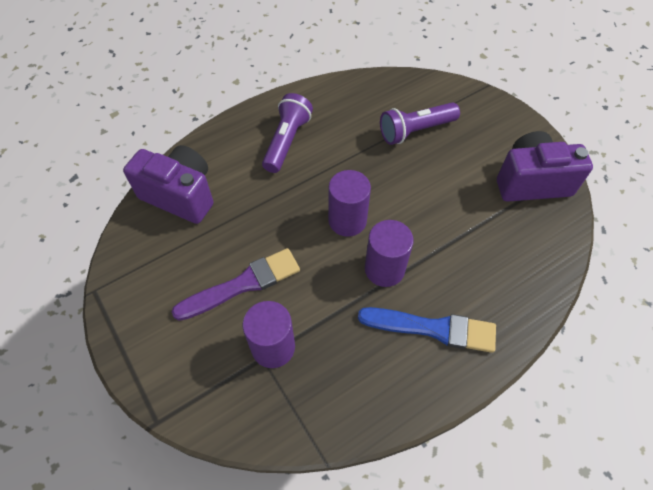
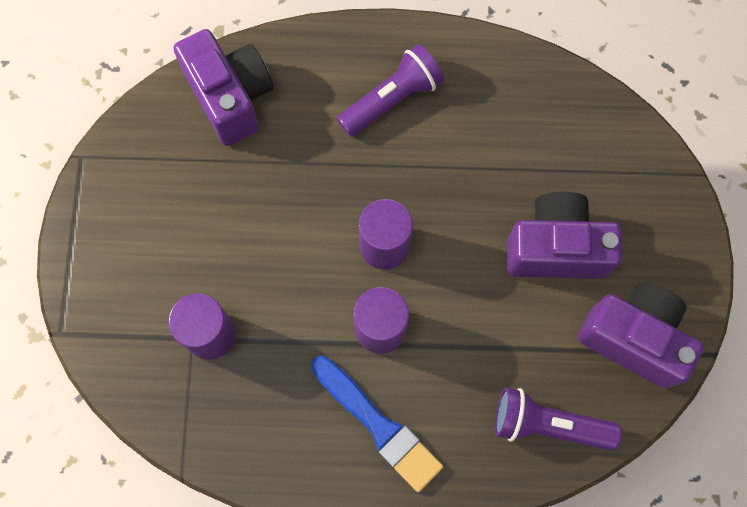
camera: 35 degrees right, 15 degrees up
(242, 284) = (225, 247): purple brush -> none
(415, 131) = (553, 181): purple flashlight -> purple flashlight (547, 424)
(447, 162) = (556, 248): none -> purple camera

